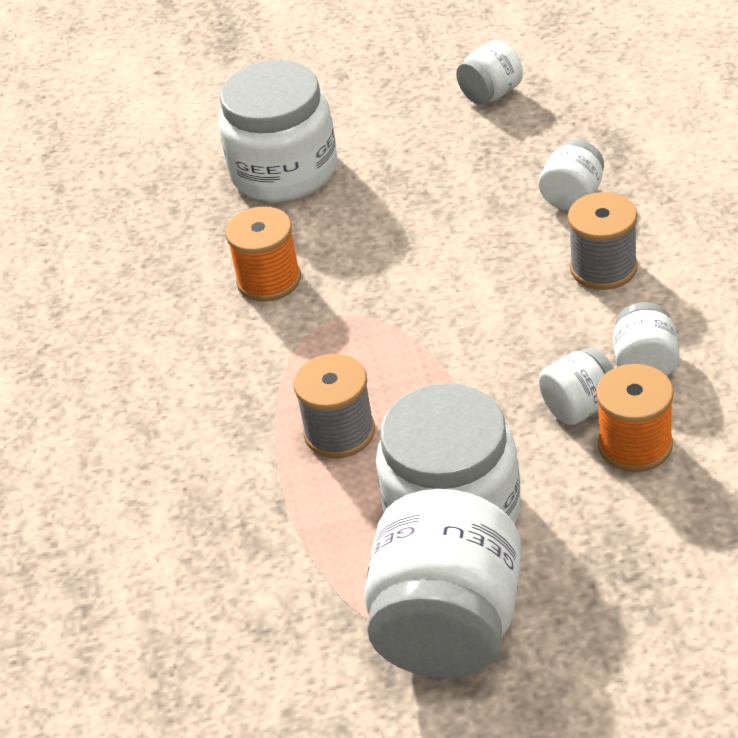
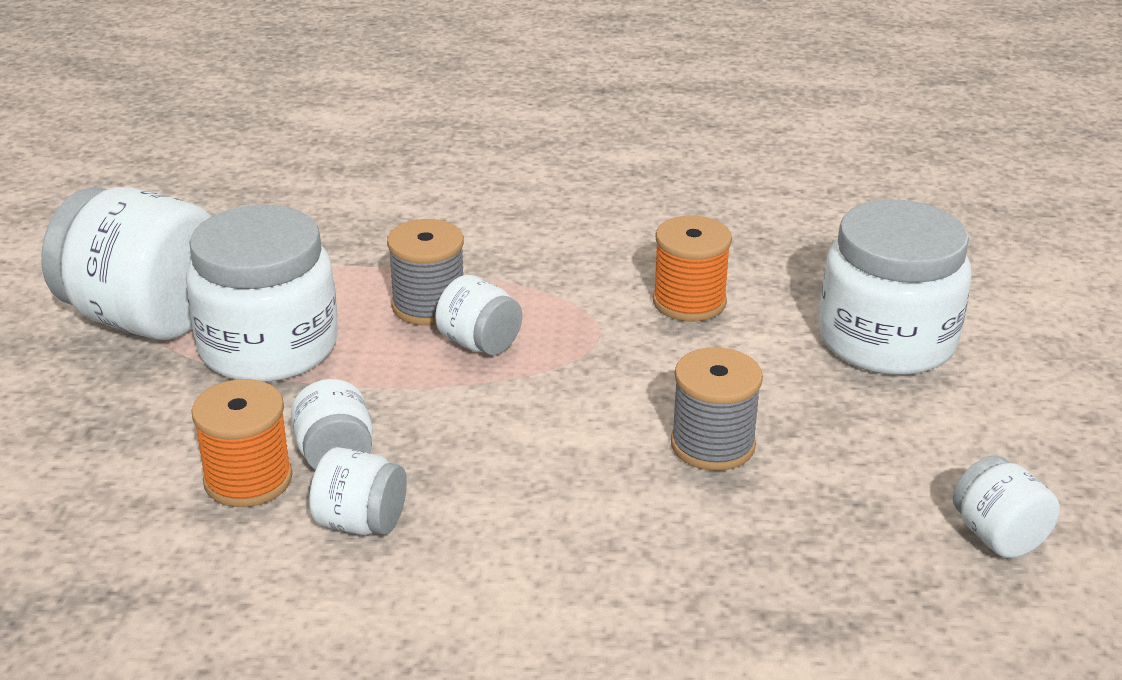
camera: 100 degrees right, 10 degrees down
(573, 197) = (715, 551): white jar -> white jar (479, 344)
(603, 268) = (553, 538): grey spool -> grey spool (712, 445)

